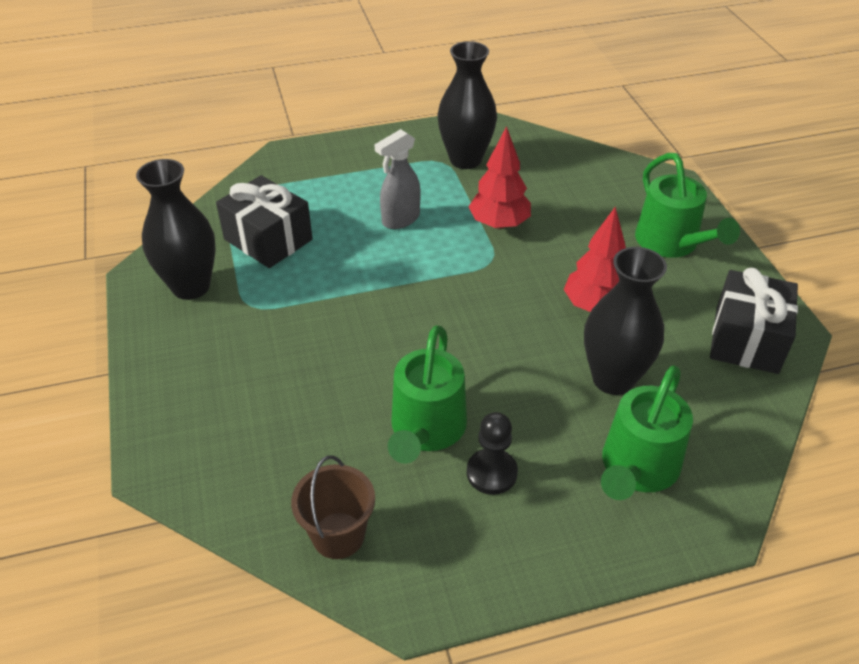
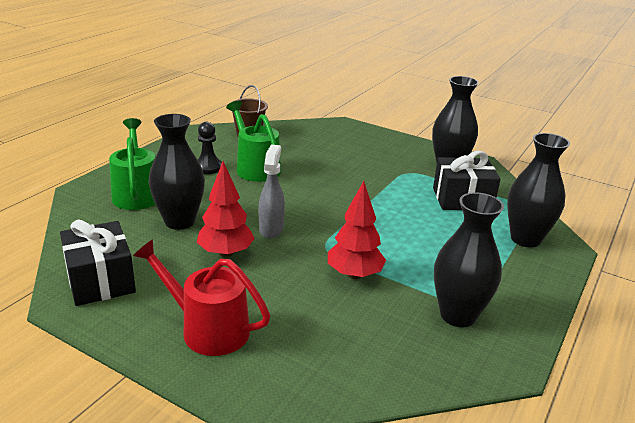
camera: 135 degrees right, 15 degrees down
(300, 176) = (525, 239): none -> black vase
(400, 219) = (418, 244): grey spray bottle -> grey spray bottle (271, 229)
(671, 243) = (207, 329): green watering can -> red watering can

